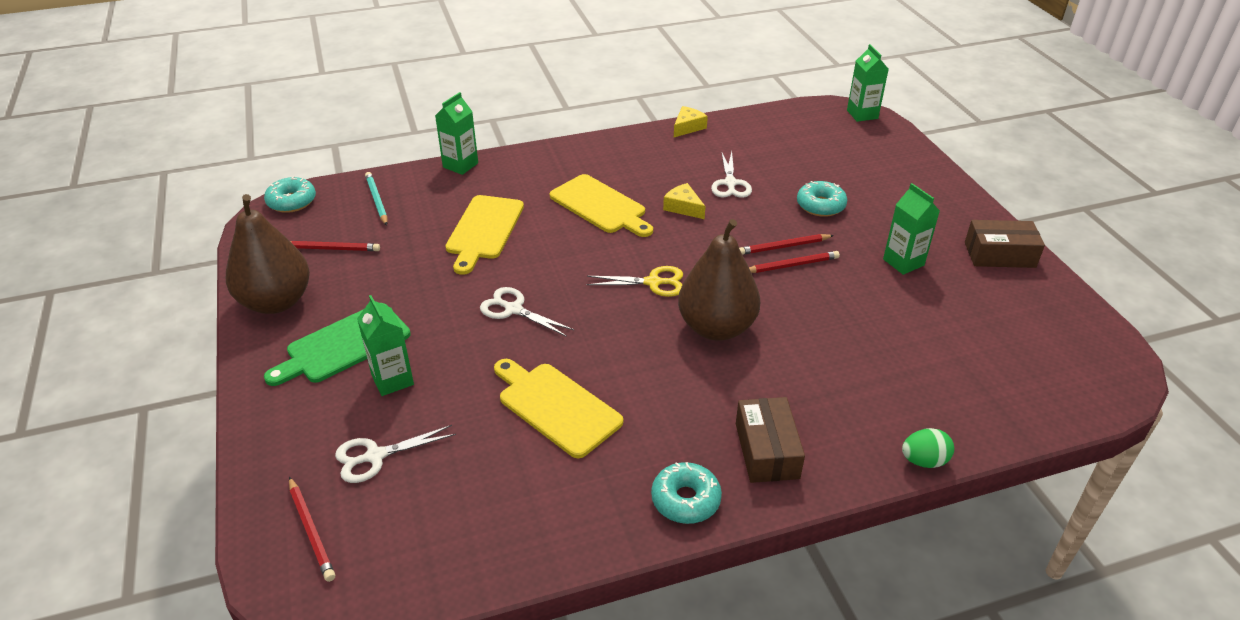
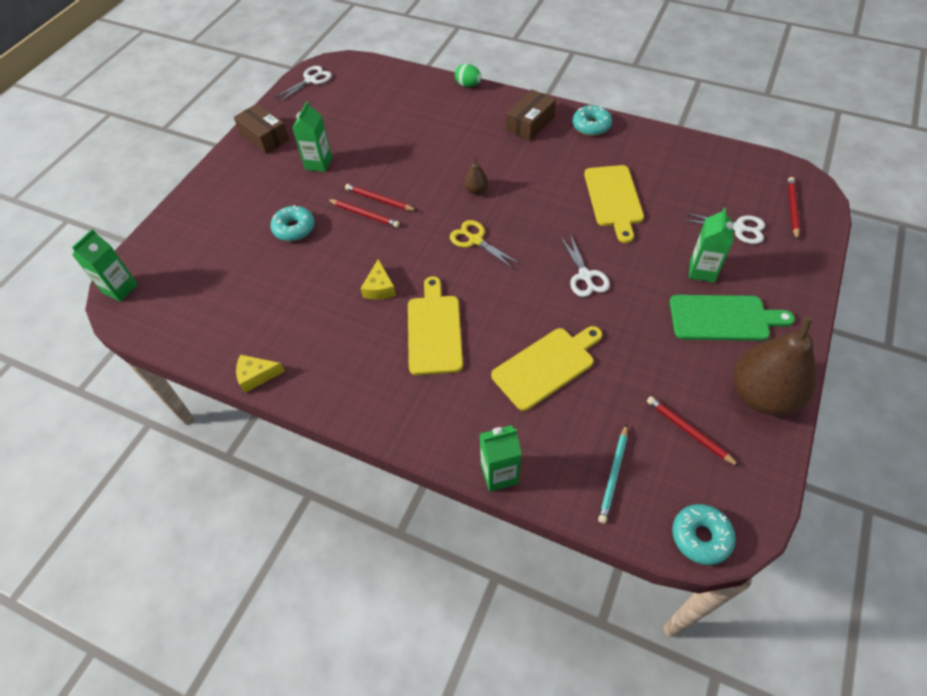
camera: 135 degrees left, 15 degrees up
(716, 327) = (476, 190): brown pear -> brown pear, size x0.42
(730, 183) = (318, 287): white scissors -> white scissors (311, 80)

